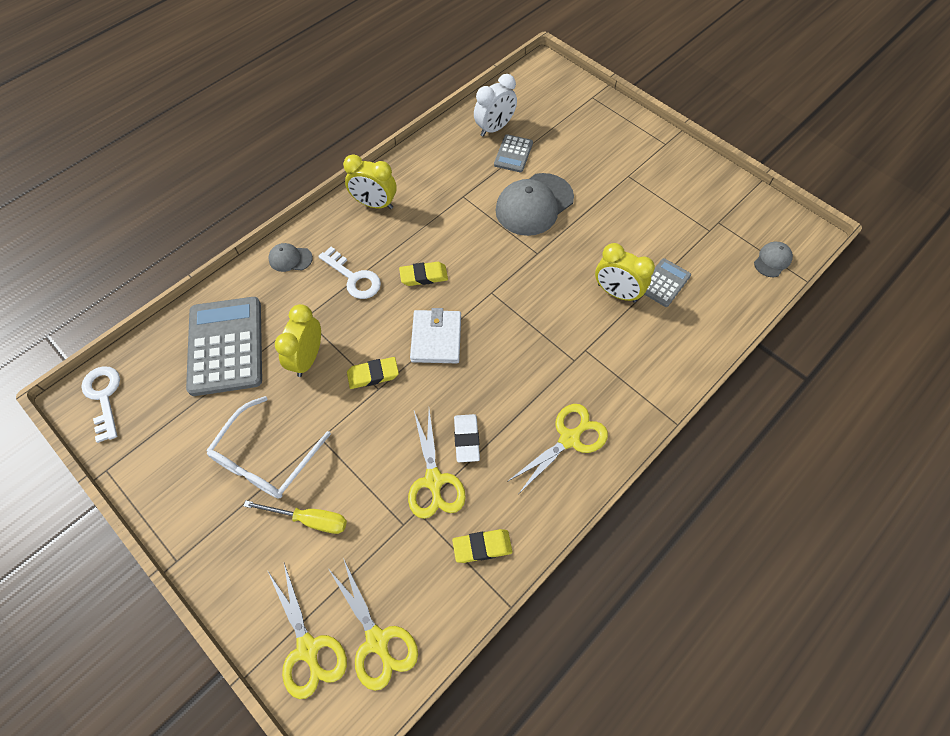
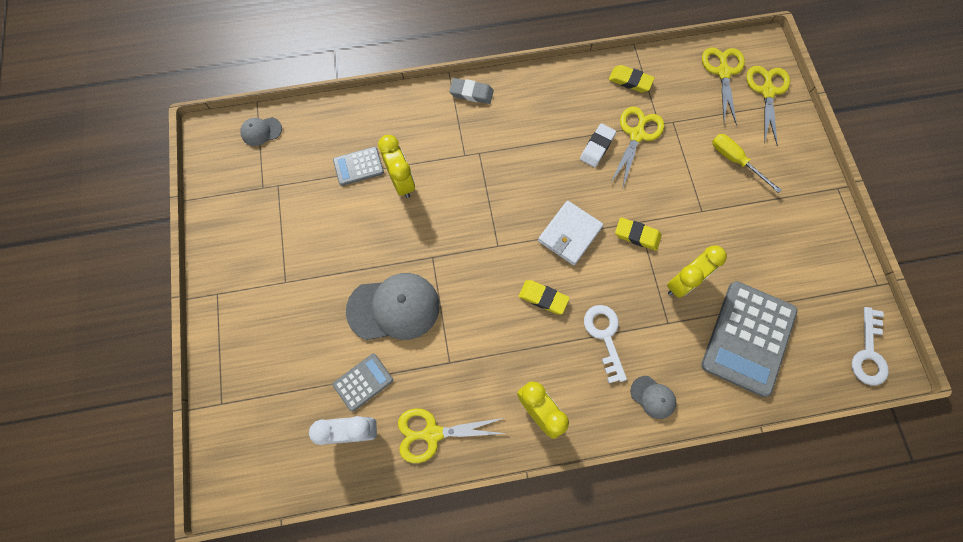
camera: 145 degrees left, 10 degrees up
(266, 458) = (749, 220): white glasses -> none
(569, 438) = (527, 106): yellow scissors -> yellow scissors (432, 433)
(634, 416) = (471, 93): none -> grey eraser

